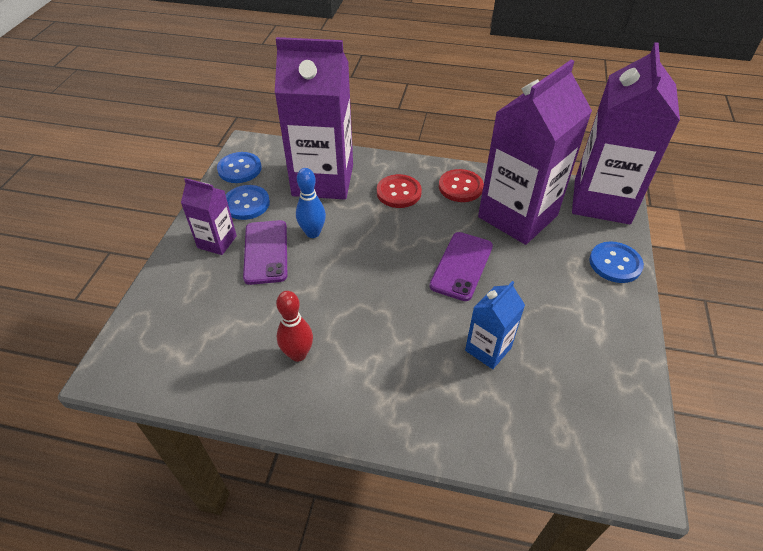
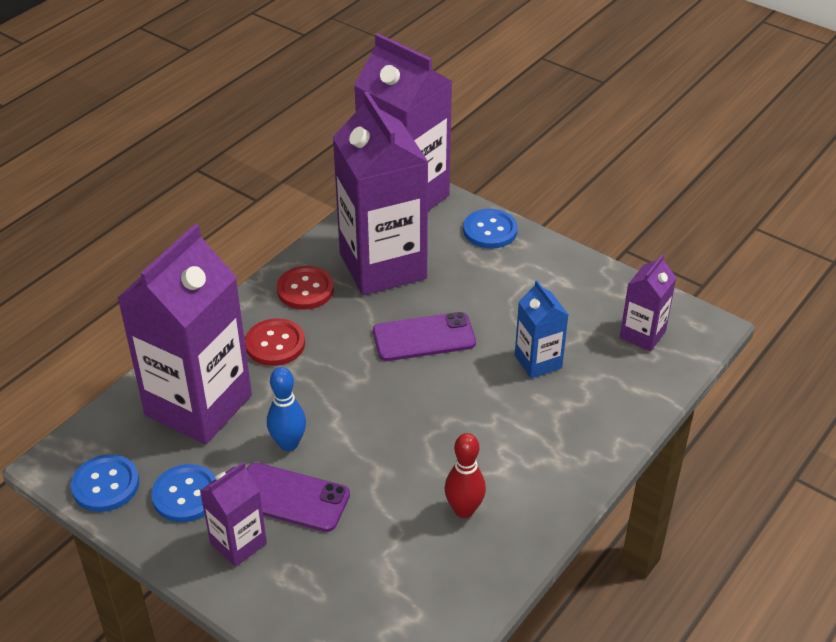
camera: 65 degrees left, 5 degrees down
(461, 266) = (424, 337): purple phone -> purple phone turned 60 degrees counterclockwise
(583, 422) = (642, 334): none -> purple carton

